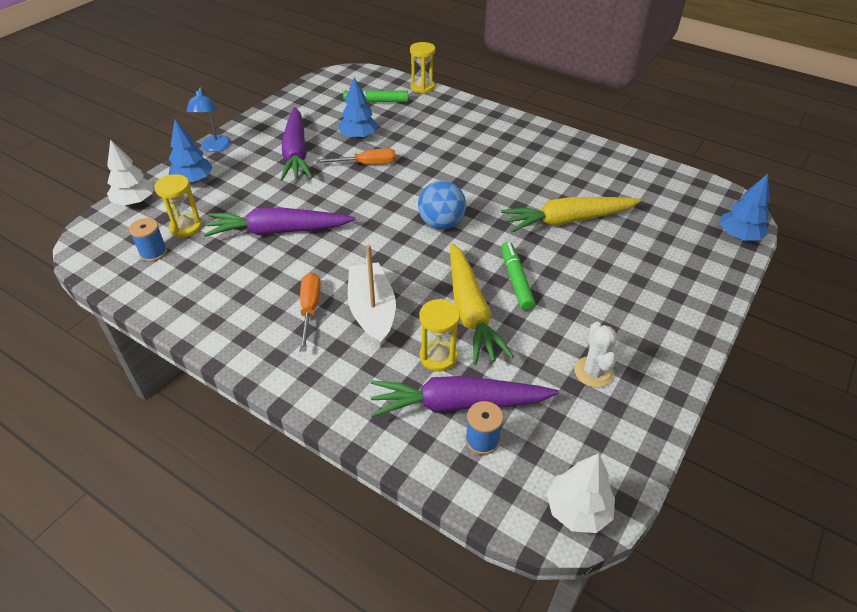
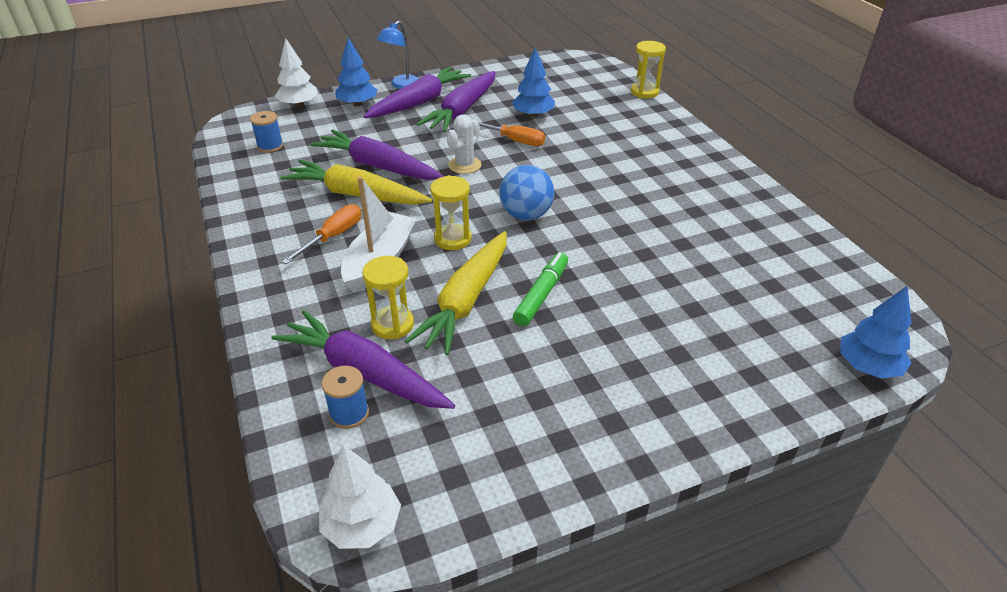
camera: 35 degrees right, 5 degrees down
(186, 227) = (313, 137): yellow hourglass -> yellow hourglass (452, 239)
(249, 158) = (419, 102): none -> purple carrot
(376, 101) = (584, 91): green marker -> none
(568, 220) = (662, 264): yellow carrot -> yellow carrot (356, 195)
(593, 372) = (524, 414): white cactus -> white cactus (464, 165)

